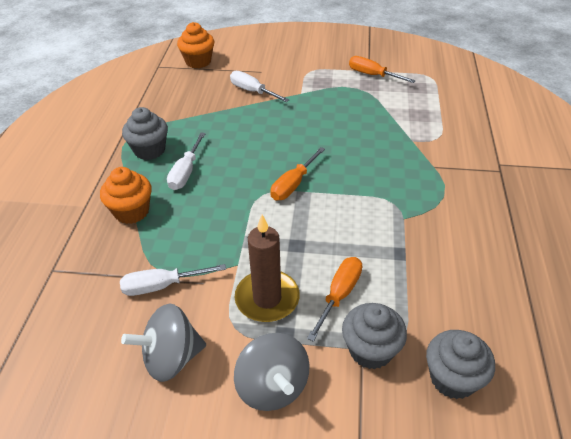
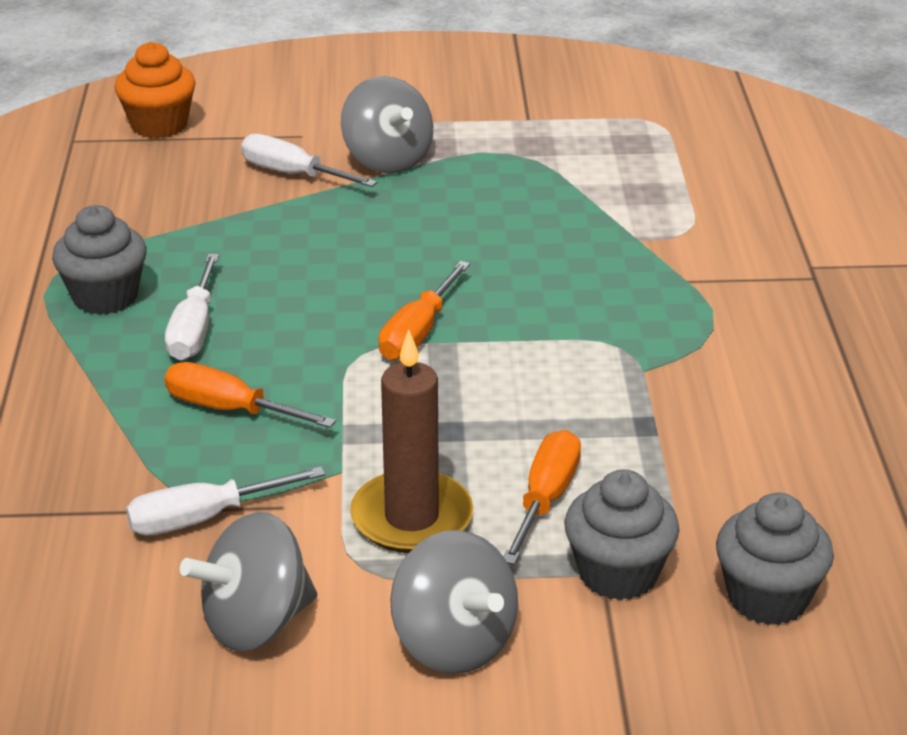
camera: 10 degrees left, 10 degrees down
(131, 211) = (103, 405): orange cupcake -> none
(298, 87) = (387, 160): none -> grey spinning top
(373, 75) = (538, 127): orange screwdriver -> orange screwdriver (231, 410)

